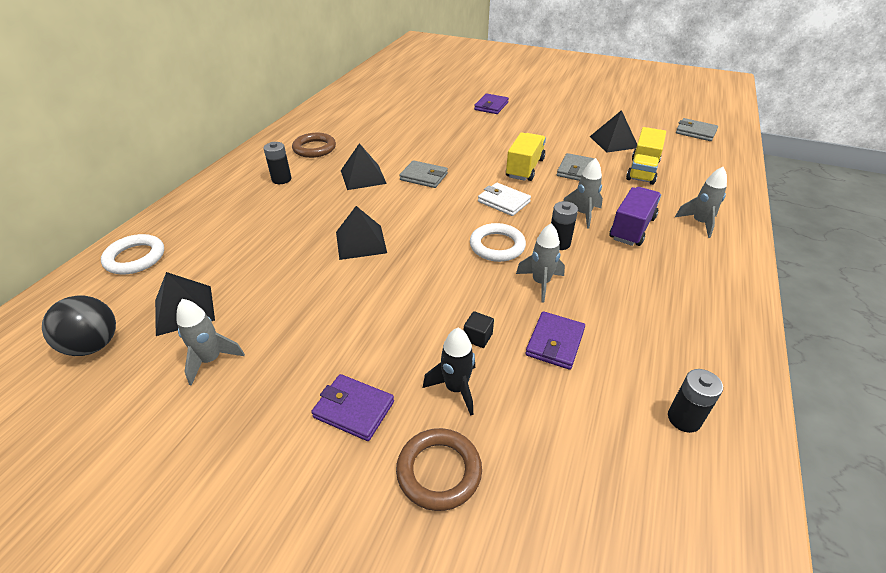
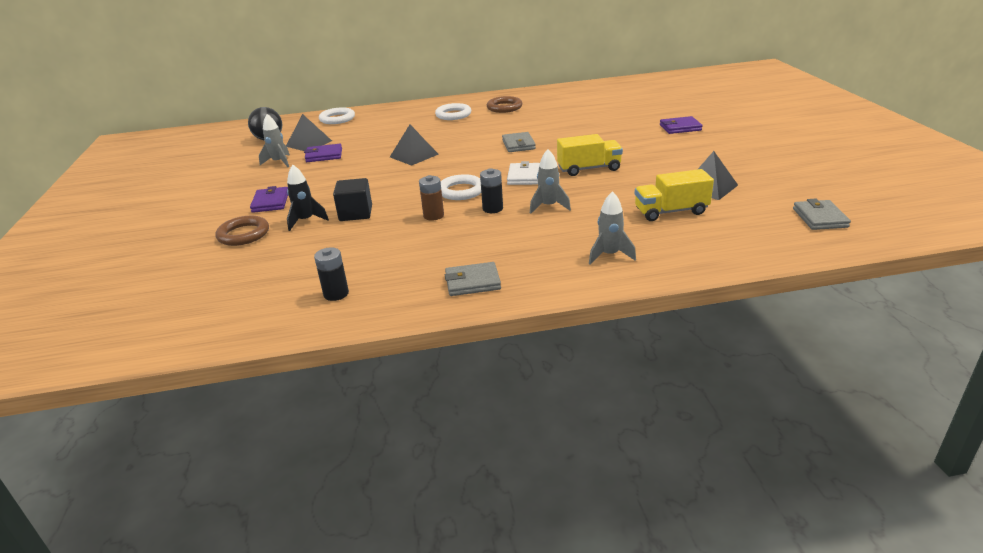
camera: 60 degrees right, 10 degrees down
(281, 179) = (453, 115): black battery -> white ring
(363, 177) = (490, 130): black pyramid -> none
(477, 337) = (355, 213): black cube -> black cube, size x1.84
(540, 283) = (433, 216): grey rocket -> brown battery
(555, 342) = (373, 236): purple wallet -> purple wallet (324, 155)
(575, 170) = (620, 186): grey wallet -> grey wallet (472, 282)
(632, 228) = (555, 229): purple truck -> none

